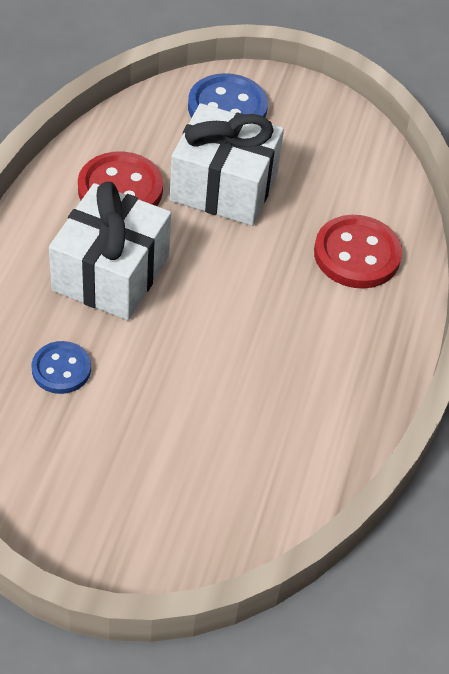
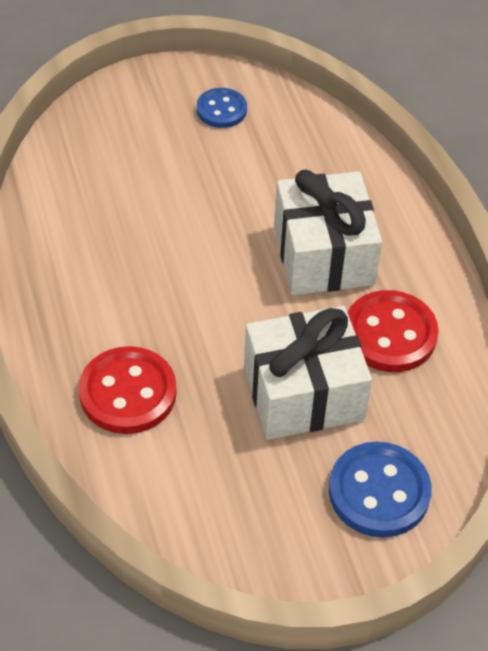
camera: 150 degrees right, 0 degrees up
(61, 369) = (289, 166): blue button -> blue button (221, 110)

